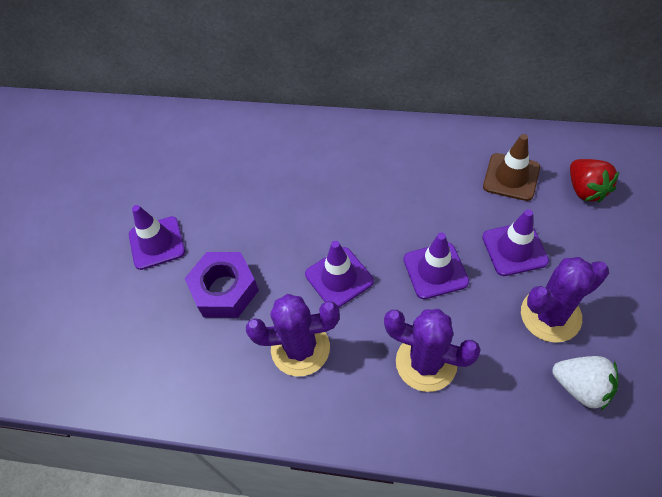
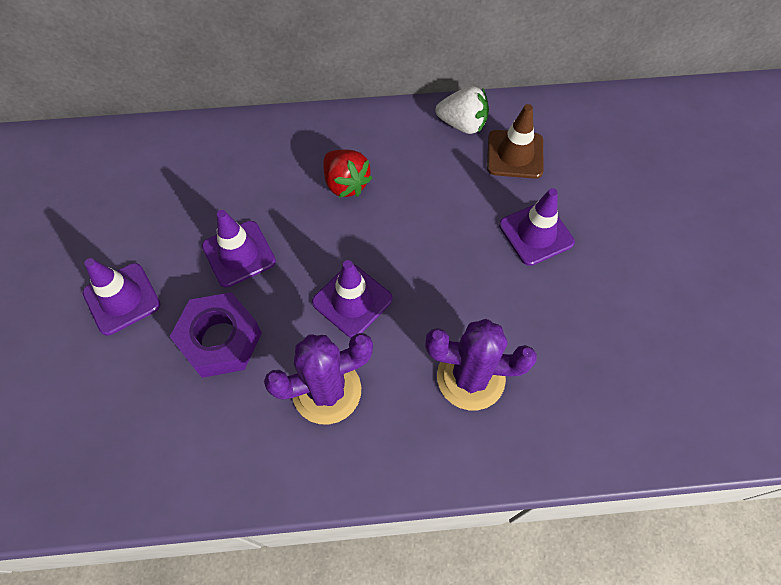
camera: 20 degrees left, 5 degrees up
(435, 270) = (457, 273): purple traffic cone -> purple traffic cone (239, 254)
(550, 315) = (588, 299): purple cactus -> none
(581, 387) = (636, 370): white strawberry -> white strawberry (462, 124)
(585, 190) = (594, 156): red strawberry -> red strawberry (346, 184)

